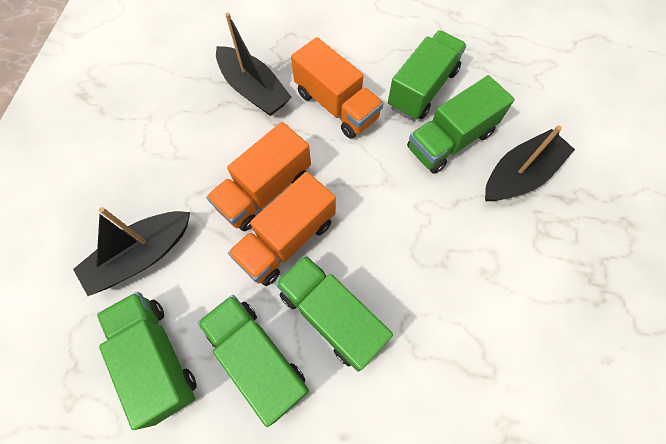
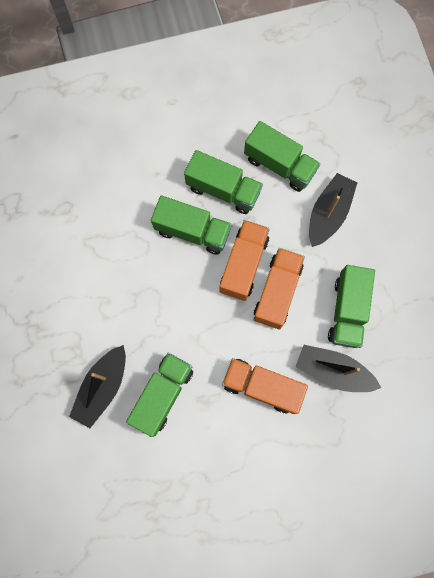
camera: 155 degrees right, 10 degrees up
(422, 89) = (201, 435): green truck -> green truck (347, 311)

